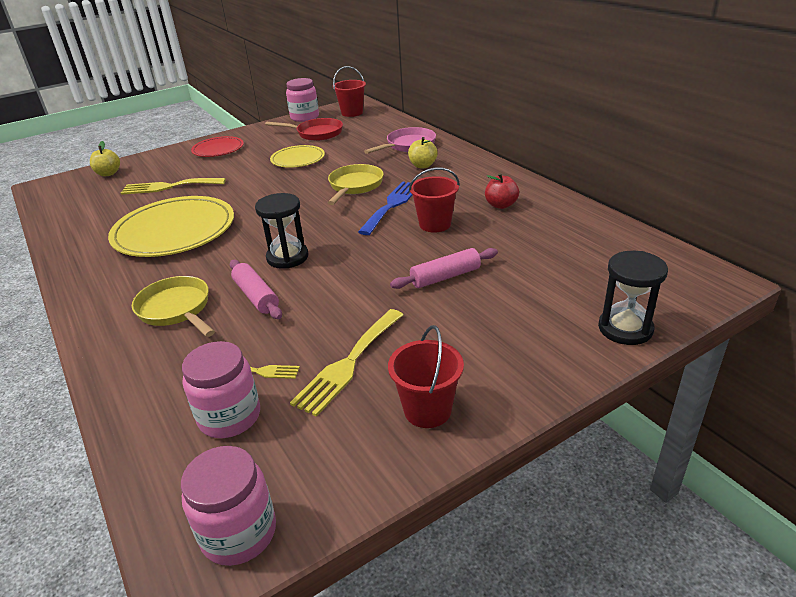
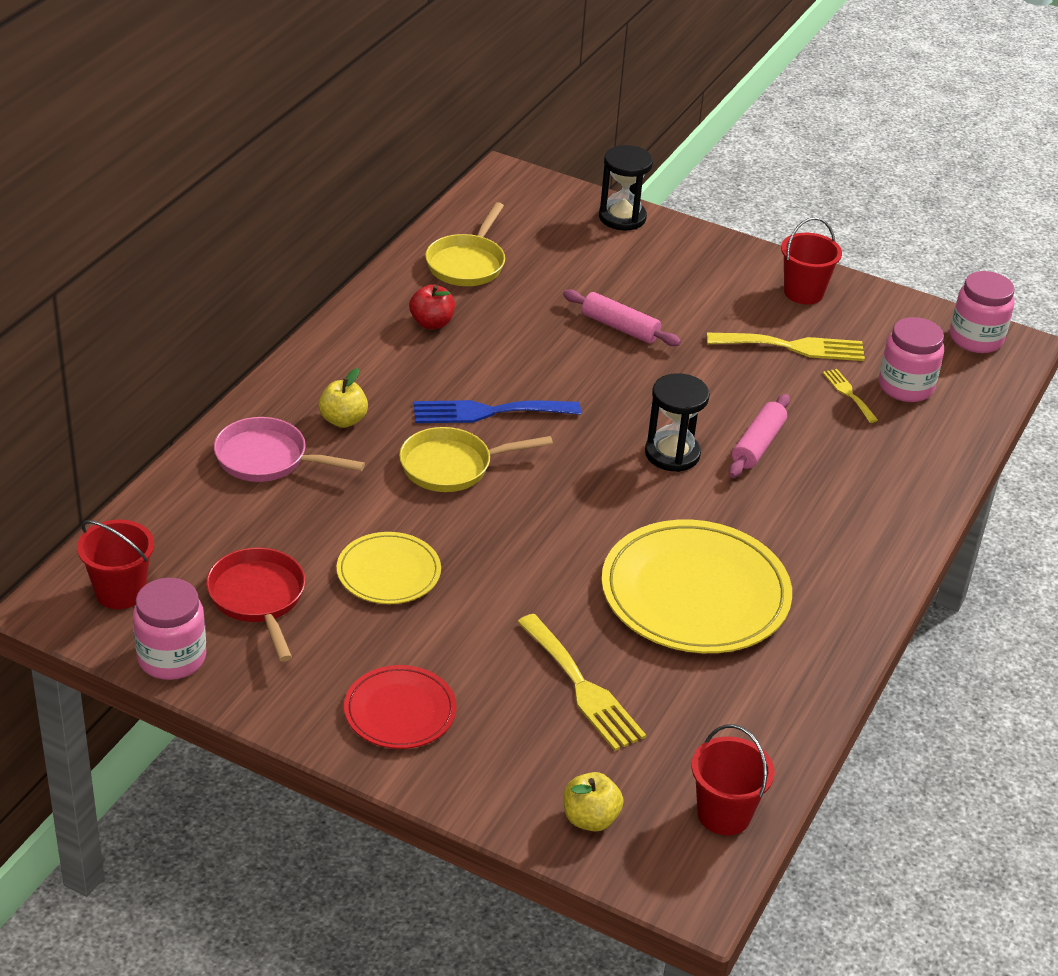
camera: 125 degrees left, 5 degrees up
(176, 309) = (827, 493): yellow pan -> yellow pan (467, 264)
(435, 224) = (515, 362): red bucket -> red bucket (724, 814)

